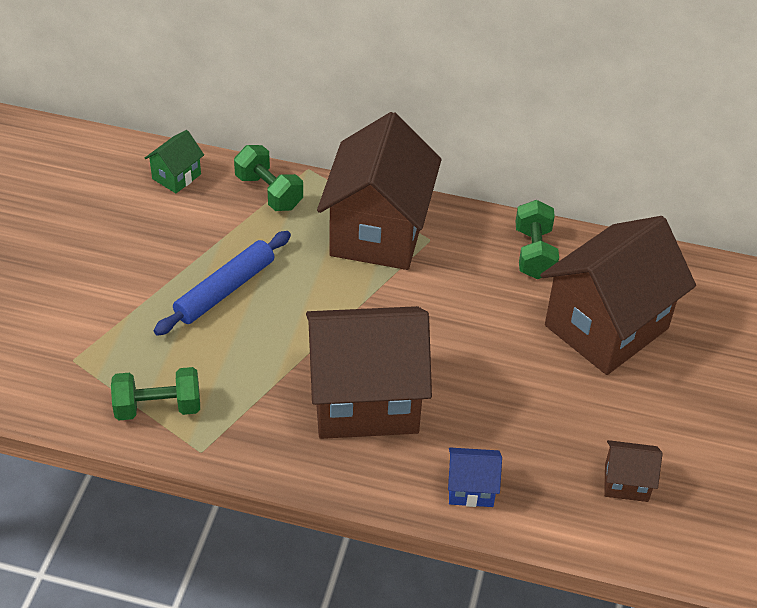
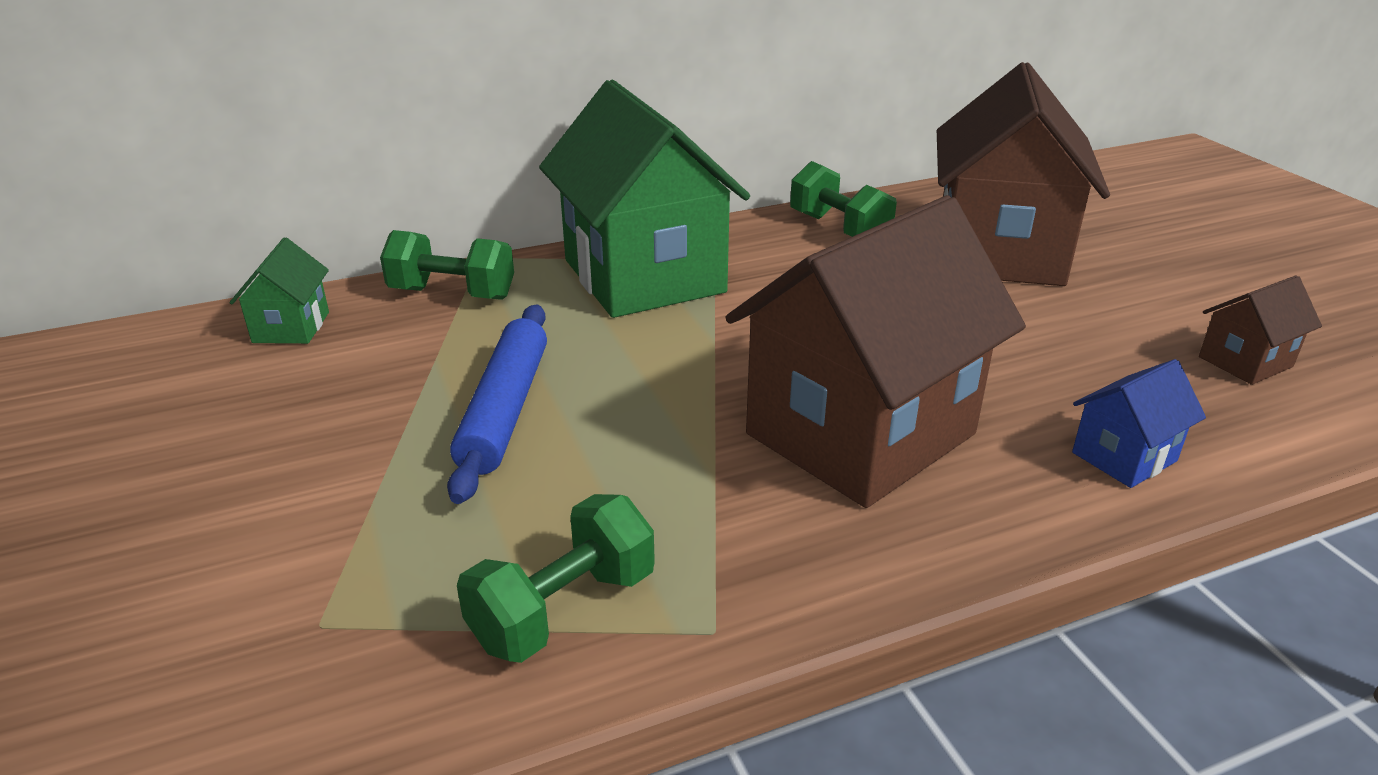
camera: 35 degrees left, 15 degrees down
(378, 232) = (644, 276): brown house -> green house

